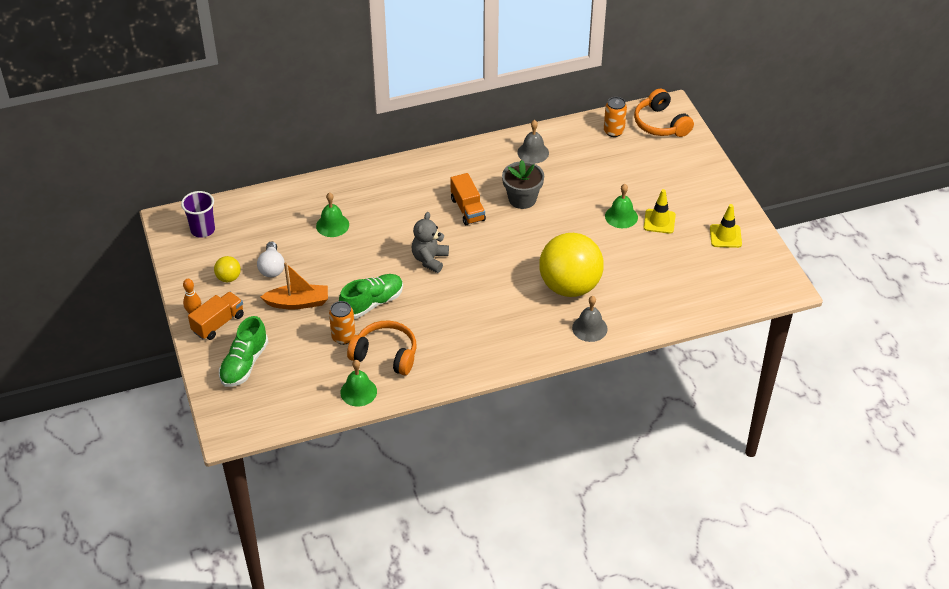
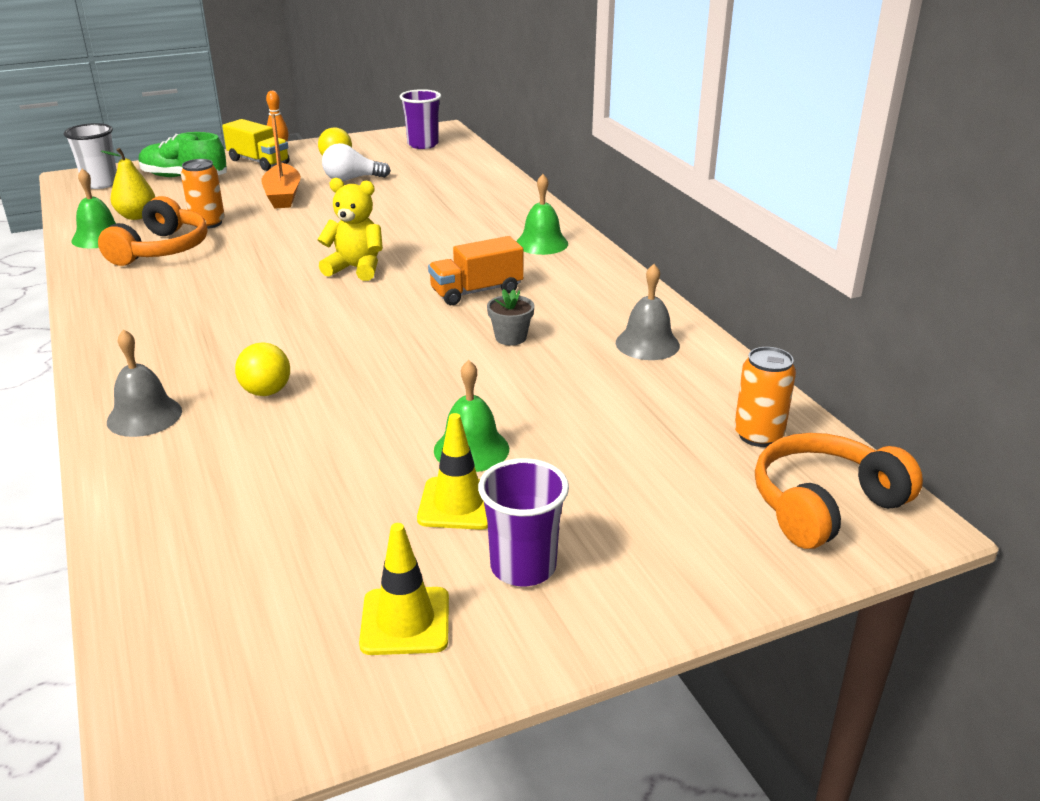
camera: 85 degrees right, 15 degrees down
(218, 323) = (258, 162): orange truck -> yellow truck
(246, 413) = (100, 183): none -> white cup
(322, 378) = (137, 216): none -> yellow pear
(332, 225) = (433, 205): green bell -> green bell (542, 243)
(372, 303) = (269, 236): green shoe -> none
(430, 259) = (356, 268): grey teddy bear -> yellow teddy bear
(522, 199) = (510, 337): grey flower pot -> grey flower pot, size x0.58
(569, 286) = (266, 392): yellow ball -> yellow ball, size x0.41
(697, 205) = (523, 567): none -> purple cup

